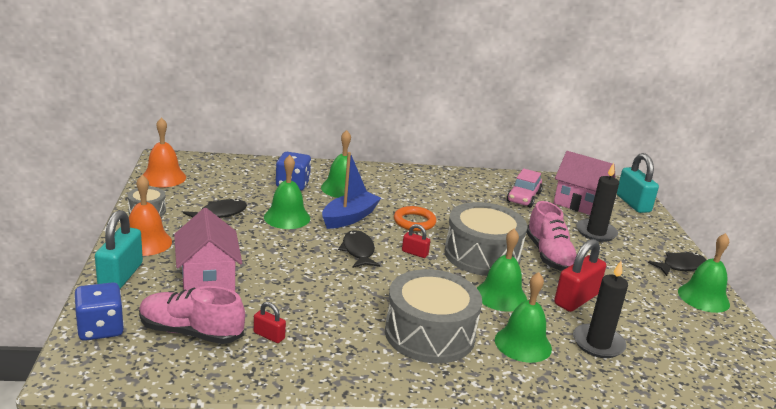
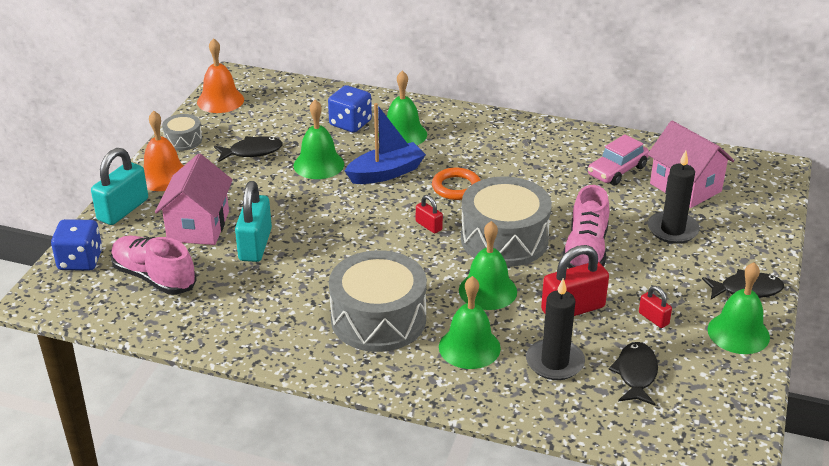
camera: 25 degrees right, 10 degrees up
(269, 335) = (221, 293): red padlock -> red padlock (653, 318)
(358, 251) = (368, 215): black fish -> black fish (636, 374)
(633, 203) = (762, 196): turquoise padlock -> turquoise padlock (255, 245)

